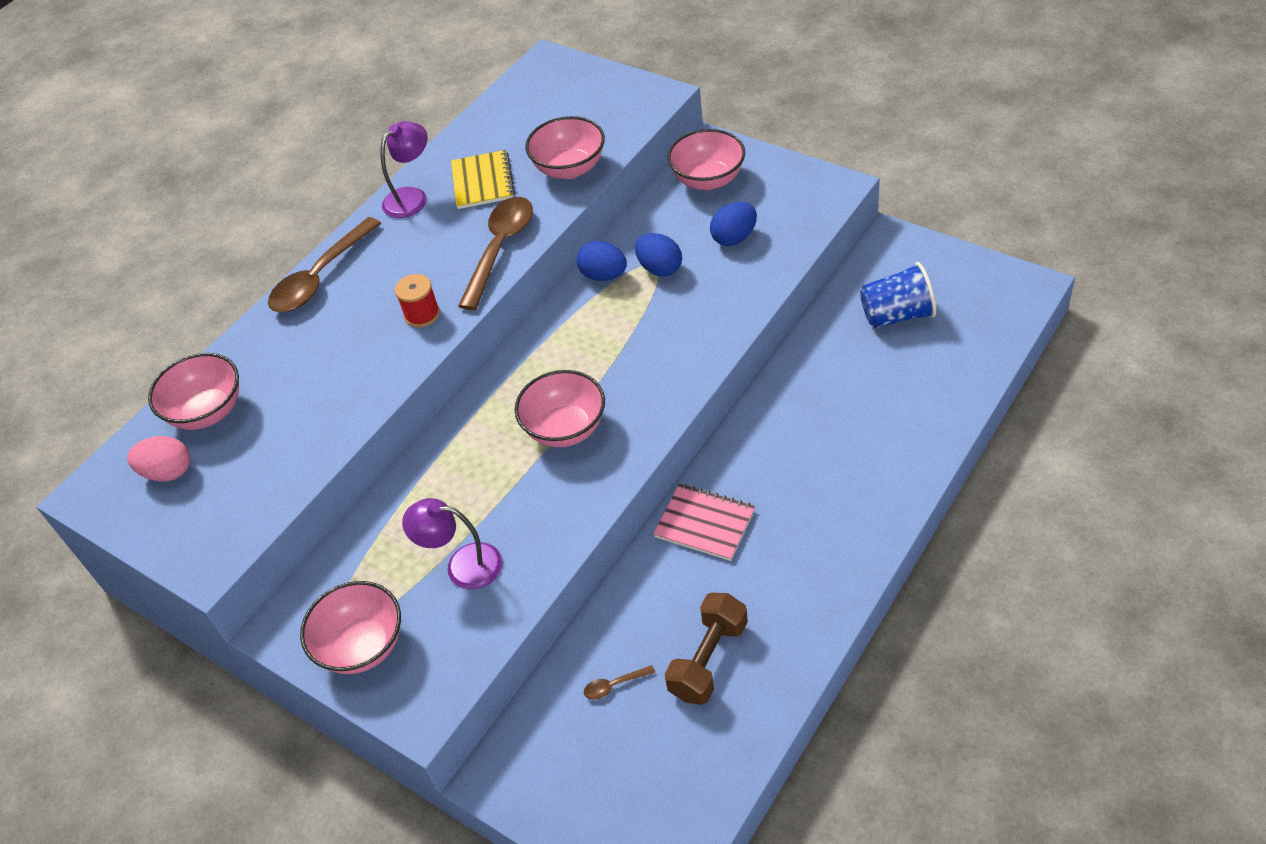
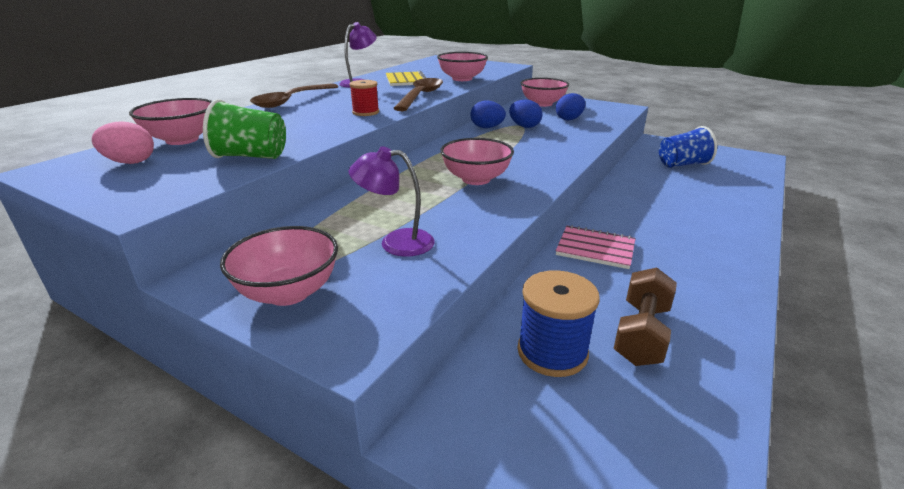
camera: 10 degrees left, 20 degrees down
(295, 453) = (251, 156): none -> green cup
(614, 685) = (552, 352): brown spoon -> blue spool

